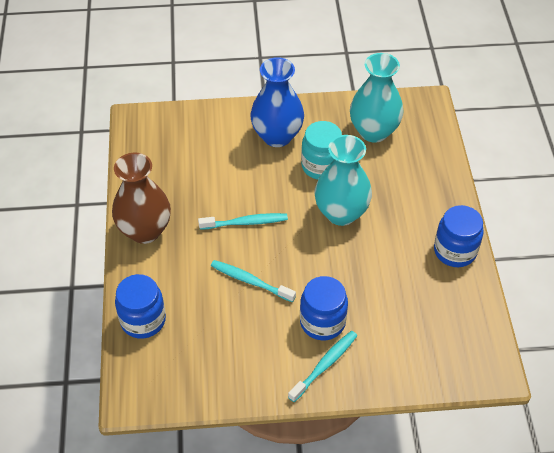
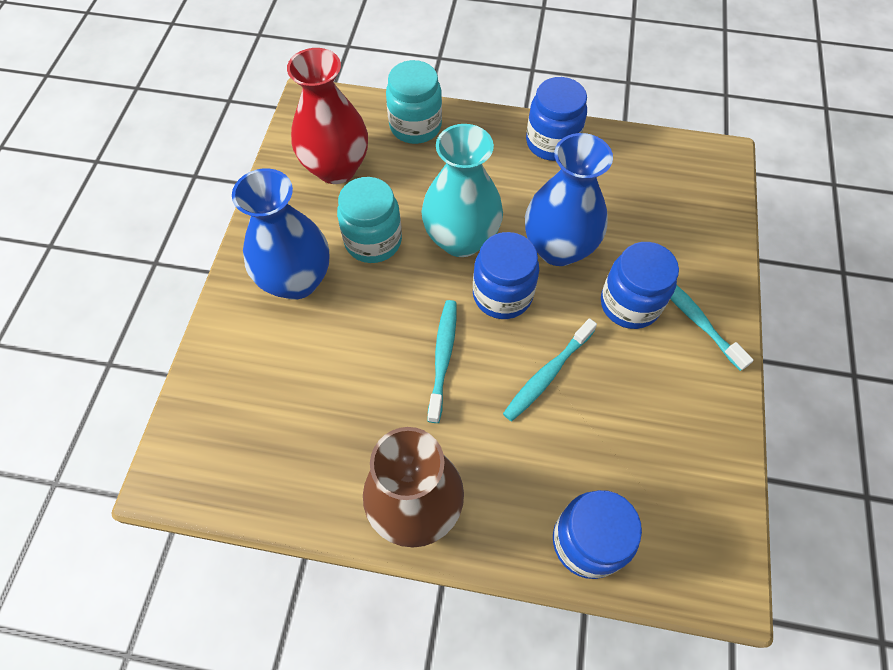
camera: 75 degrees left, 10 degrees up
(304, 245) = (502, 295): none -> blue jar
(355, 271) = (558, 248): none -> blue vase
(373, 131) = (336, 168): turquoise vase -> red vase
(432, 165) = (415, 126): none -> turquoise jar

